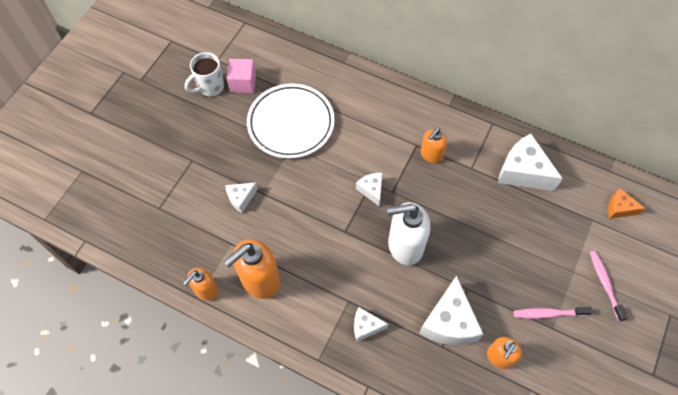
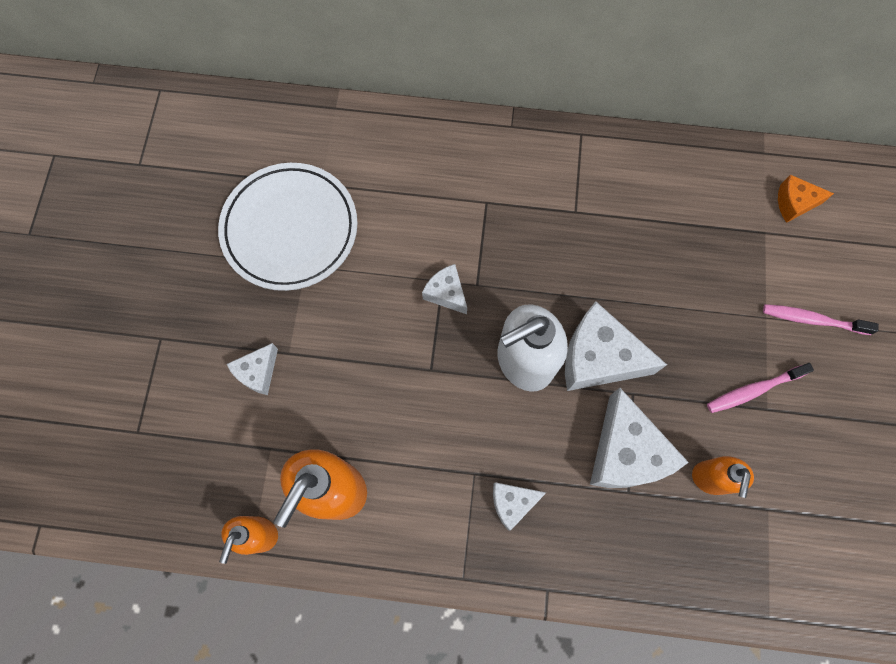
camera: 20 degrees left, 10 degrees up
(210, 87) = (144, 211): white mug -> none
(243, 83) = (193, 189): pink cube -> none
(431, 155) = (512, 210): orange soap dispenser -> none
(523, 171) = (648, 193): white cheese -> white cheese (598, 358)
(605, 284) = (812, 319): pink toothbrush -> pink toothbrush turned 45 degrees counterclockwise

